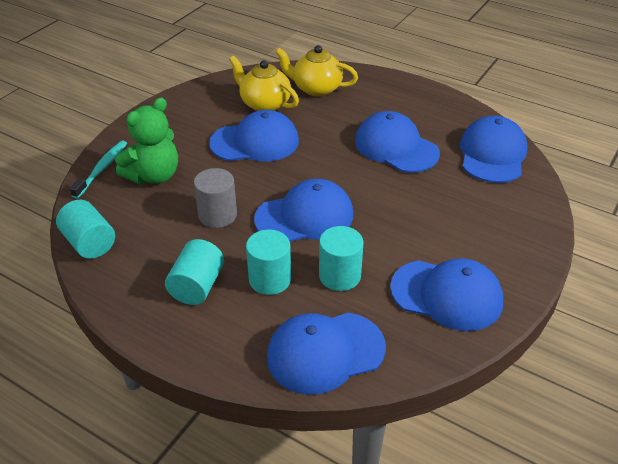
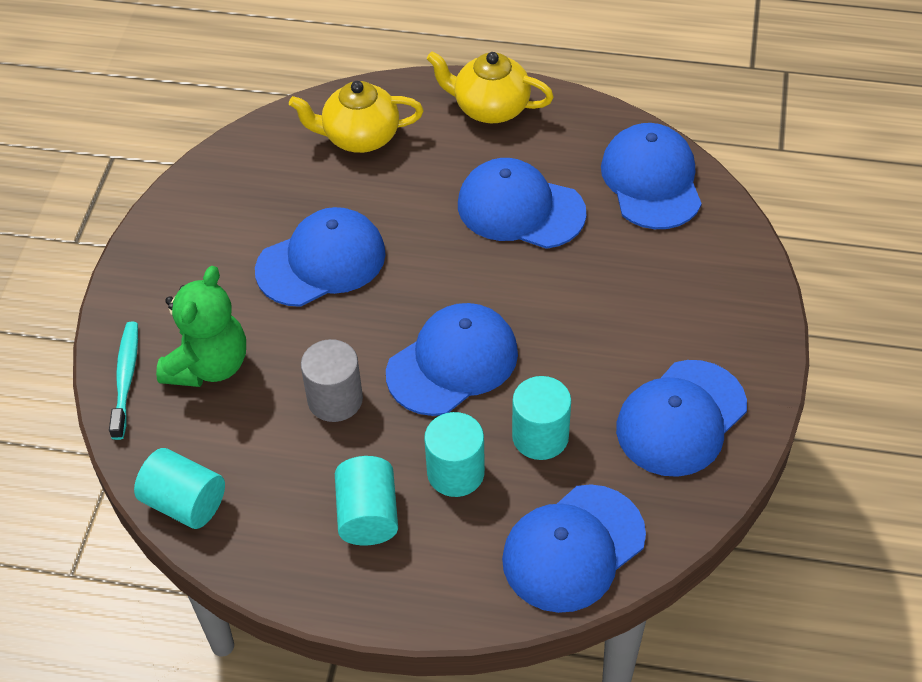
camera: 20 degrees left, 10 degrees up
(264, 104) = (299, 188): yellow teapot -> yellow teapot (490, 108)
(446, 295) = (681, 418): blue cap -> blue cap turned 135 degrees clockwise

